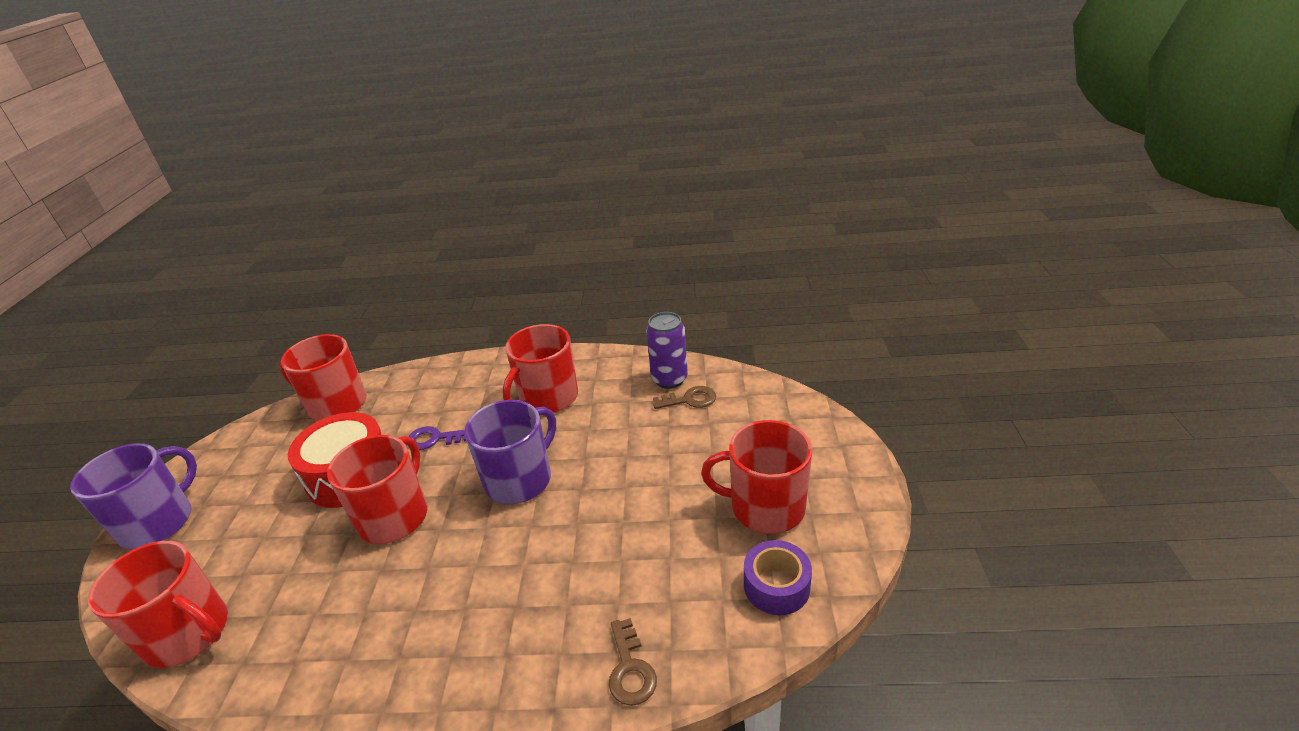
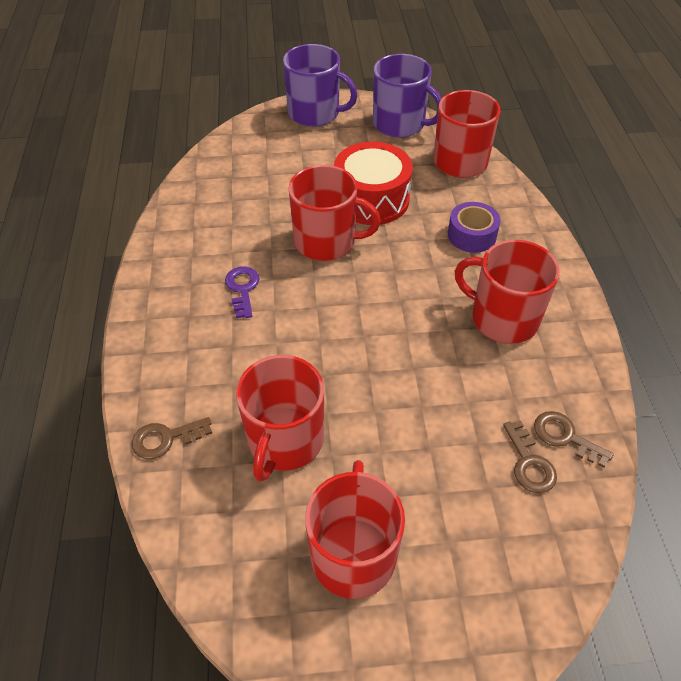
camera: 80 degrees right, 15 degrees up
(189, 633) = (219, 168): red mug -> red mug (285, 441)
(434, 439) = (424, 241): purple key -> purple key (242, 289)
(520, 479) = (377, 319): purple mug -> purple mug (400, 124)
(669, 379) = (565, 437): purple can -> brown key
(776, 586) = (245, 563): purple tape -> purple tape (471, 235)

